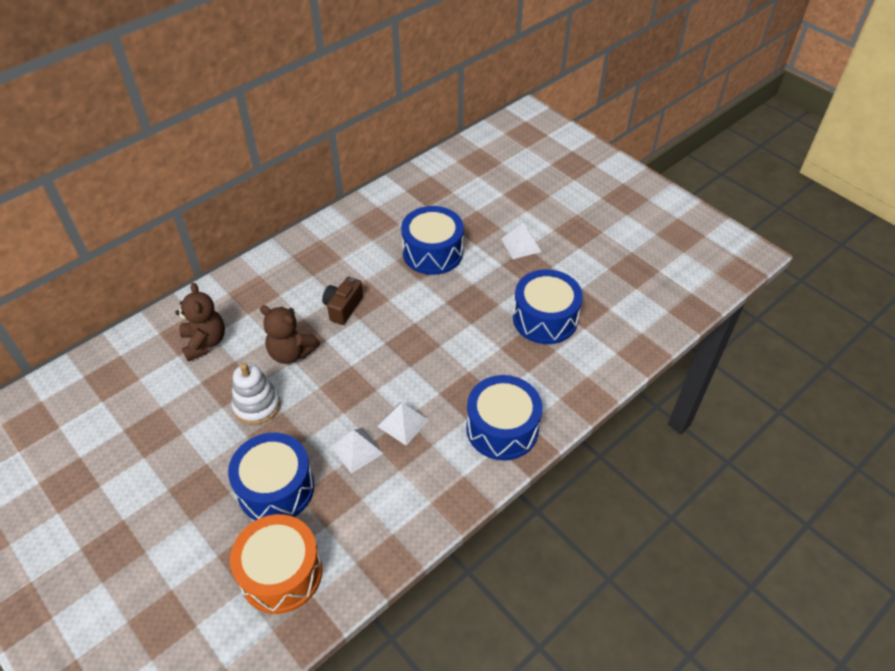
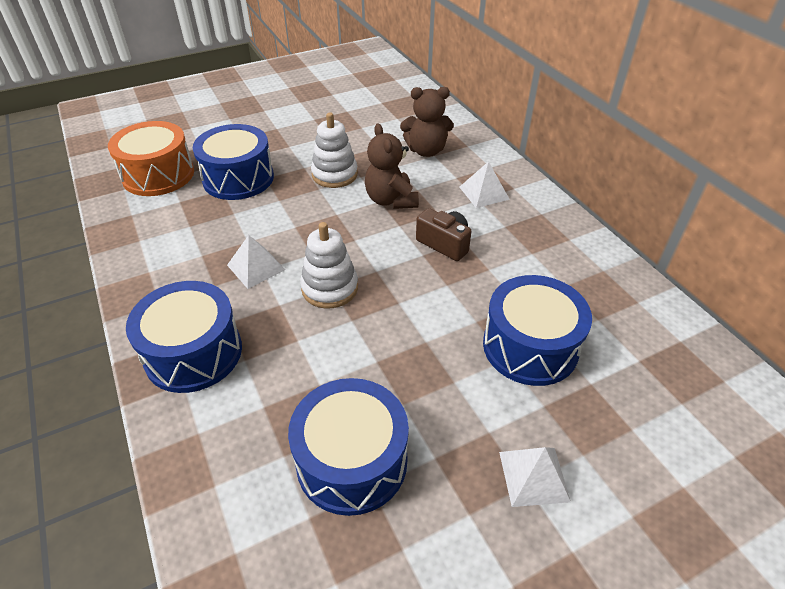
camera: 105 degrees right, 5 degrees down
(291, 353) = (391, 200): brown teddy bear -> brown teddy bear turned 60 degrees counterclockwise
(357, 450) = (245, 230): white pyramid -> white pyramid (484, 193)
(412, 366) = (330, 288): none -> white stacking toy

